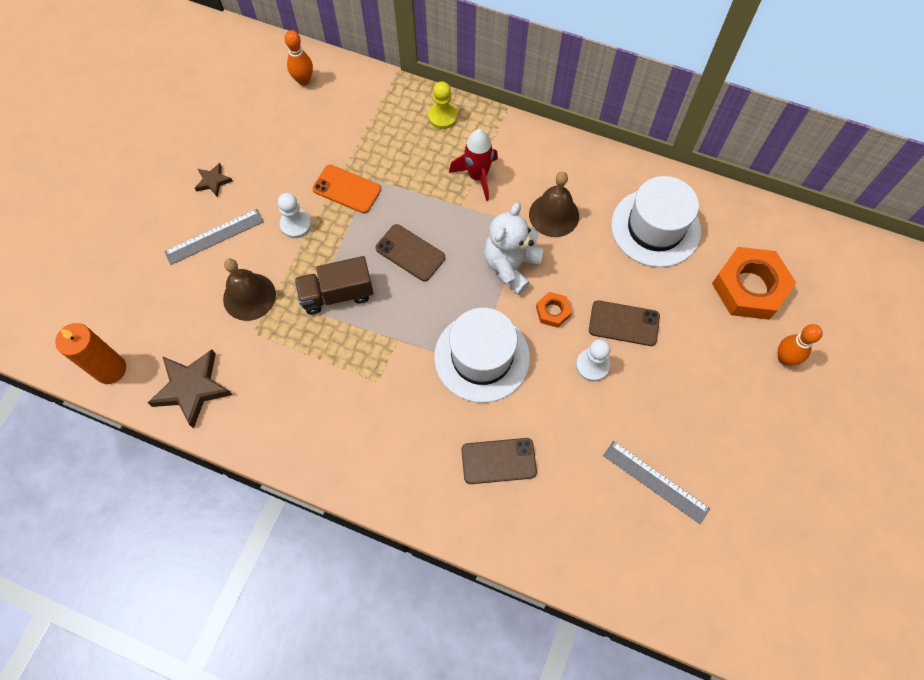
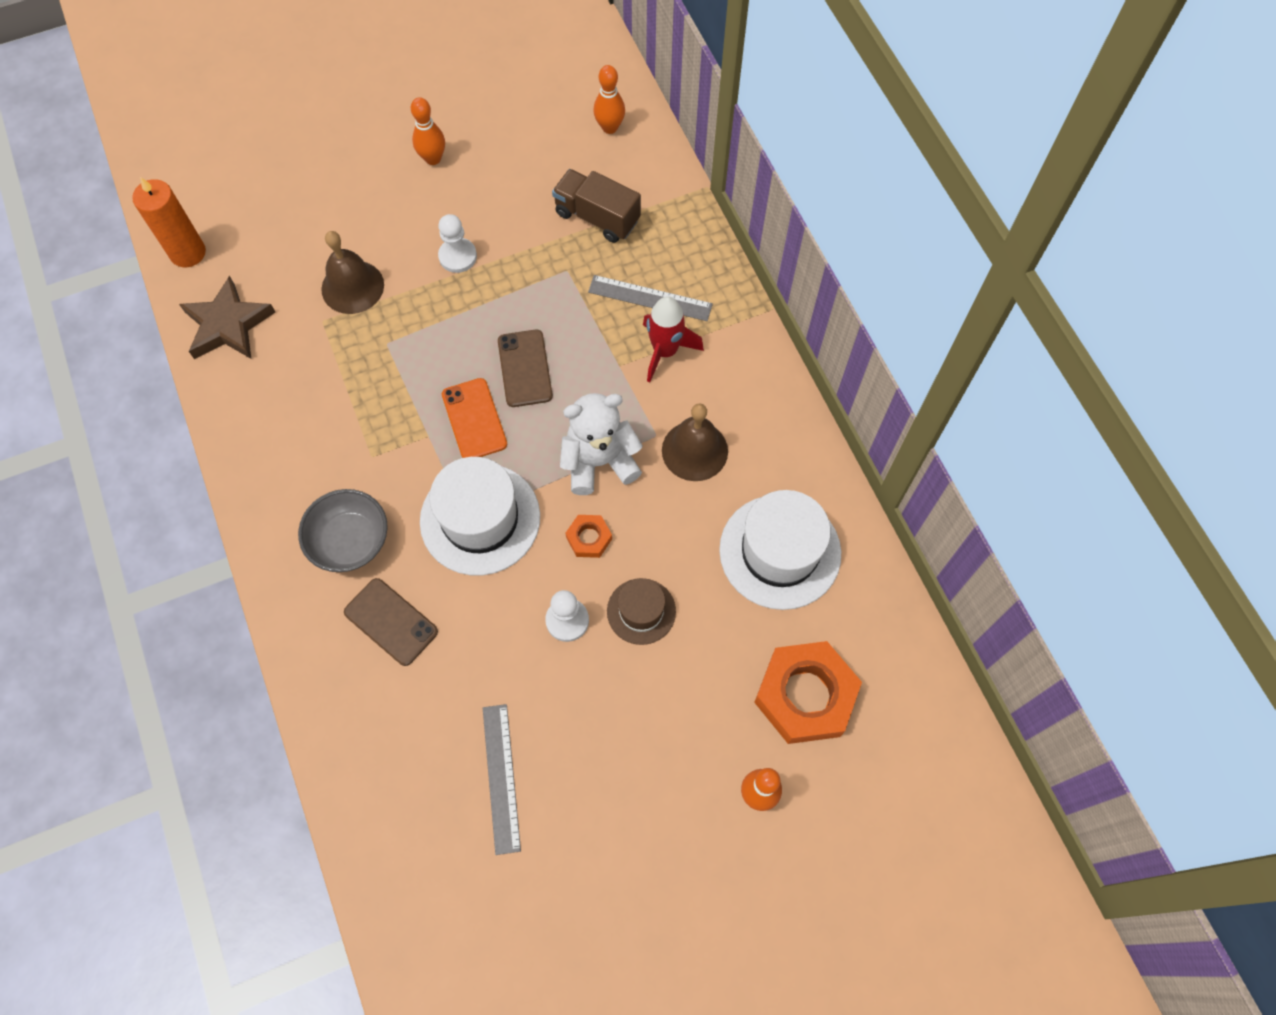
camera: 45 degrees right, 0 degrees up
(213, 181) = (433, 159): brown star -> orange bowling pin
(214, 236) = (382, 209): grey ruler -> grey ruler (650, 298)
(337, 294) = (423, 349): brown truck -> brown truck (597, 217)
(347, 189) = (535, 262): orange phone -> orange phone (474, 419)
(421, 440) = (350, 541): none -> grey bowl
(442, 117) = (697, 266): yellow pawn -> none
(624, 323) = (641, 611): brown phone -> brown hat

